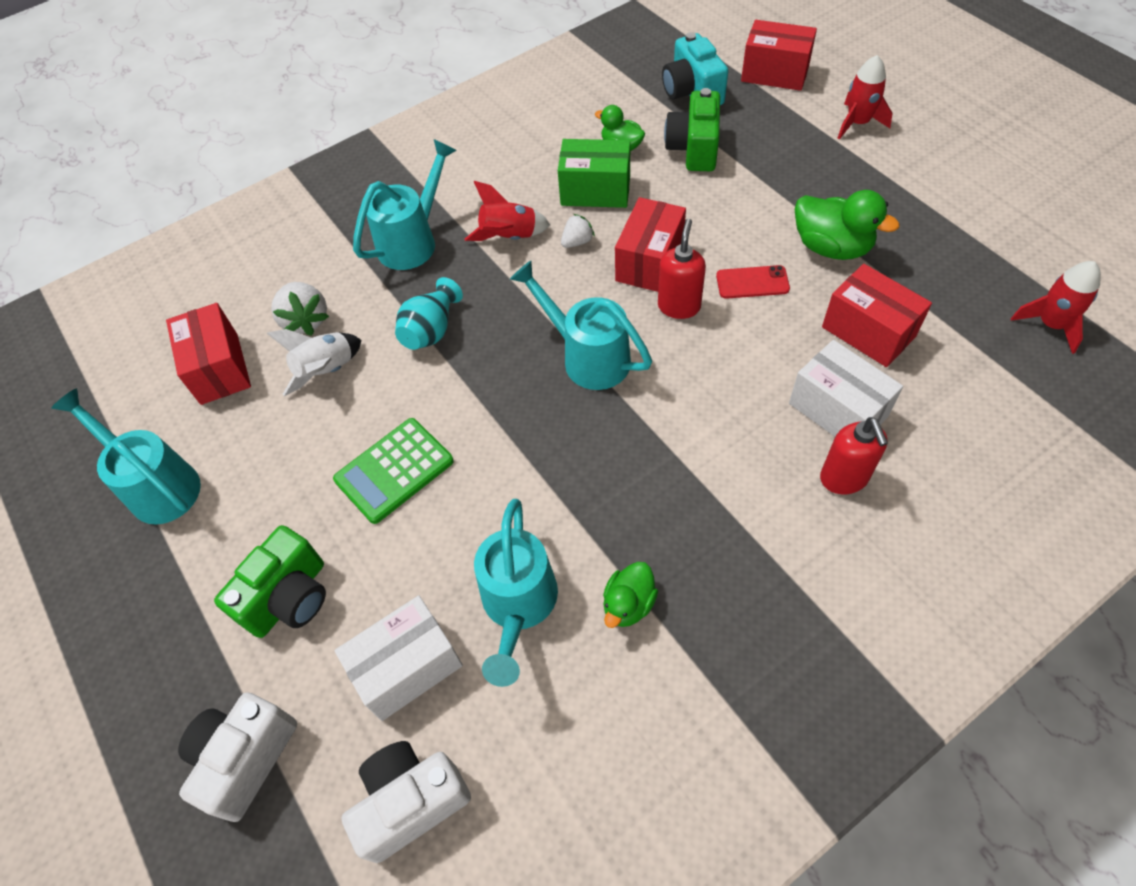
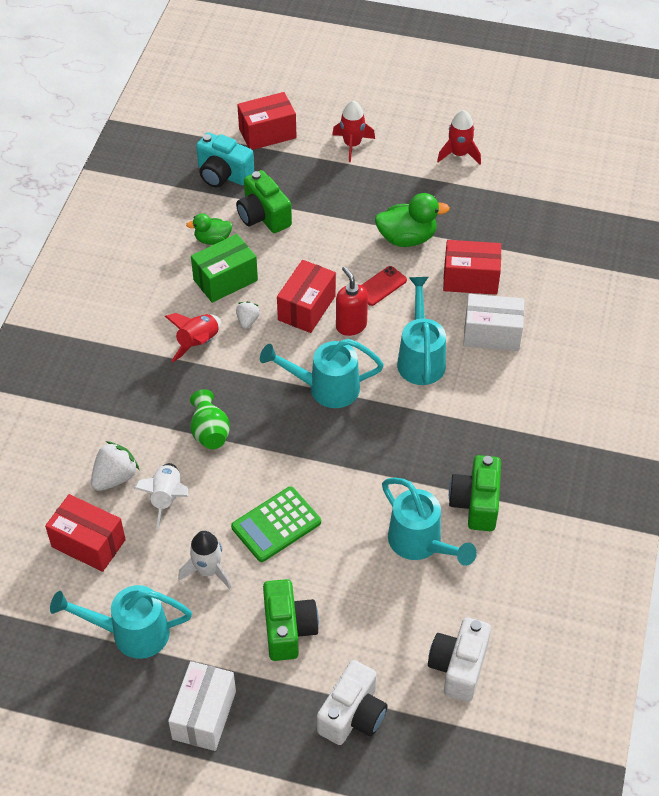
camera: 45 degrees left, 5 degrees down
(245, 758) = (352, 715): white camera -> white camera turned 135 degrees counterclockwise
(285, 472) = (208, 570): none -> white rocket
(306, 320) = (115, 477): white strawberry -> white strawberry turned 75 degrees counterclockwise
(394, 470) = (276, 525): green calculator -> green calculator turned 45 degrees clockwise
(407, 667) = (392, 613): white box -> white box (204, 715)
(413, 241) = (133, 383): turquoise watering can -> turquoise watering can (420, 358)
(431, 330) = (210, 432): turquoise vase -> green vase
(628, 604) = (476, 503): green duck -> green camera
(649, 262) = (306, 308): red box -> red box turned 45 degrees clockwise
(844, 478) = (525, 369): red soap dispenser -> none
(1051, 325) = (559, 220): red rocket -> red rocket (459, 154)

